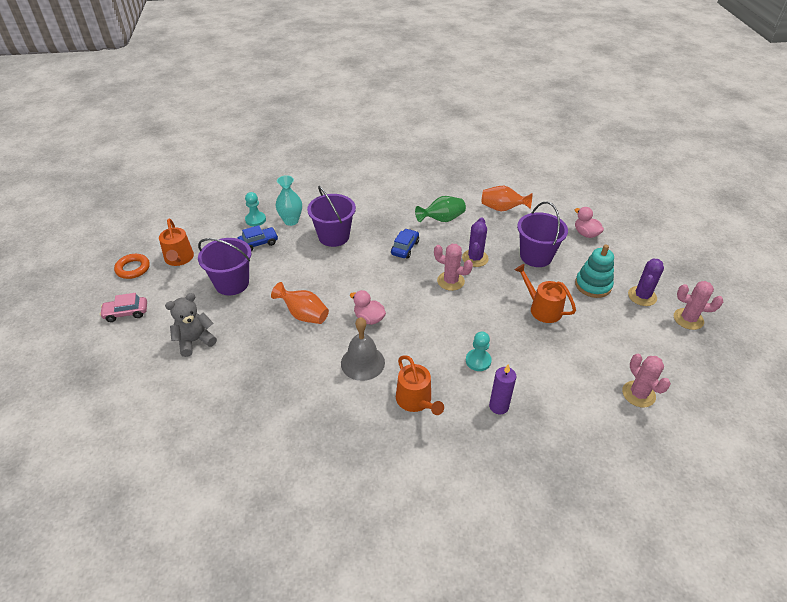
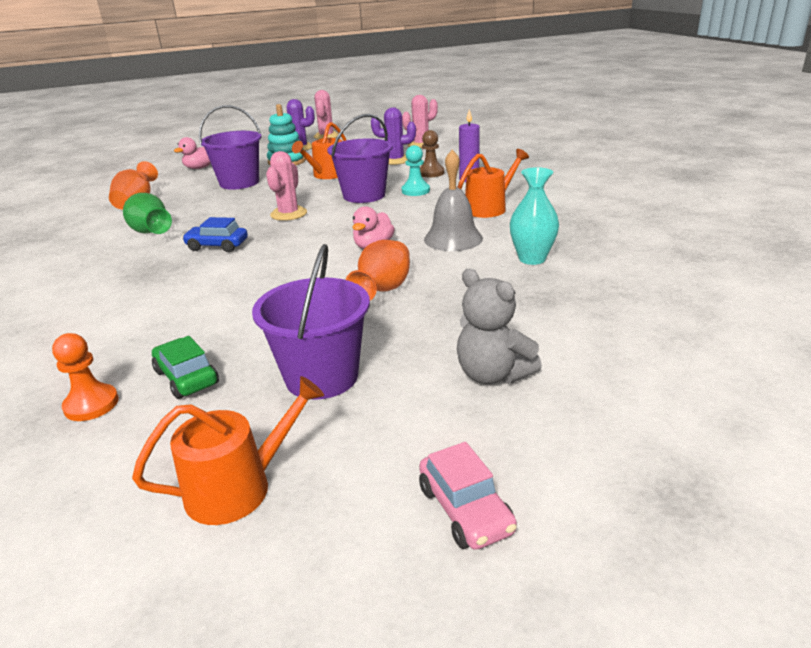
camera: 100 degrees left, 15 degrees down
(133, 268) = (285, 577): orange ring -> none
(255, 220) = (91, 404): turquoise pawn -> orange pawn
(258, 243) = (186, 378): blue car -> green car
(291, 221) = (112, 356): turquoise vase -> turquoise vase (532, 259)
(334, 236) = (177, 302): purple bucket -> purple bucket (364, 195)
(475, 258) = (242, 207): purple cactus -> purple cactus (395, 160)
(527, 382) = (431, 173): none -> brown pawn

